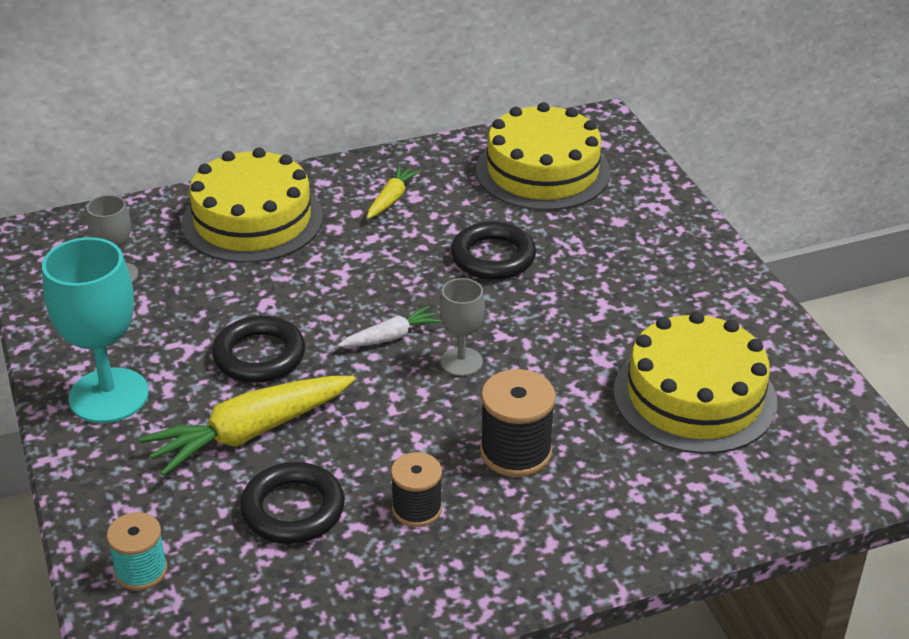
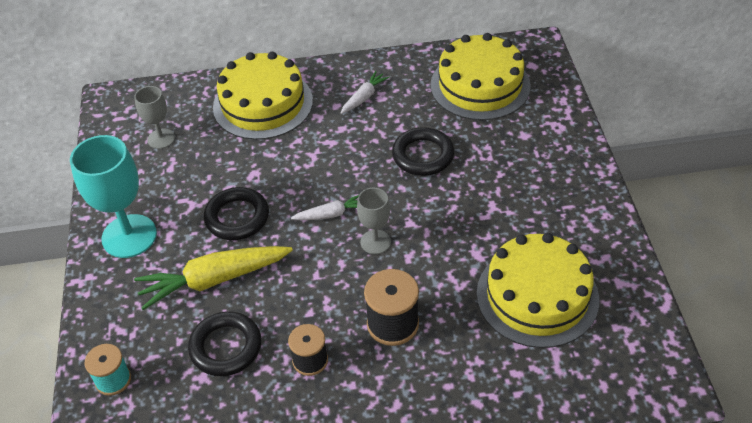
camera: 15 degrees right, 10 degrees up
(391, 199) = (364, 97): yellow carrot -> white carrot

